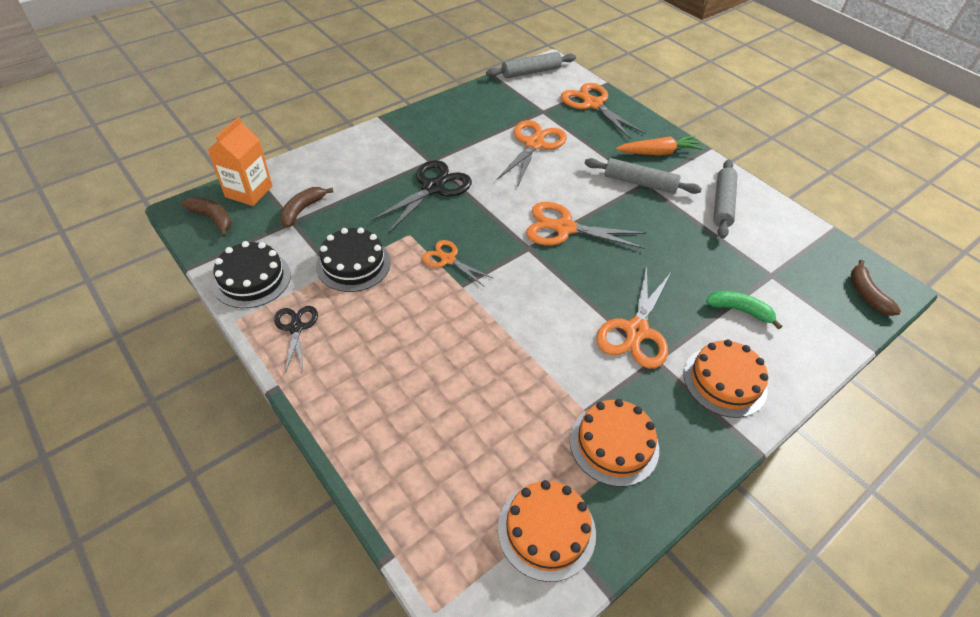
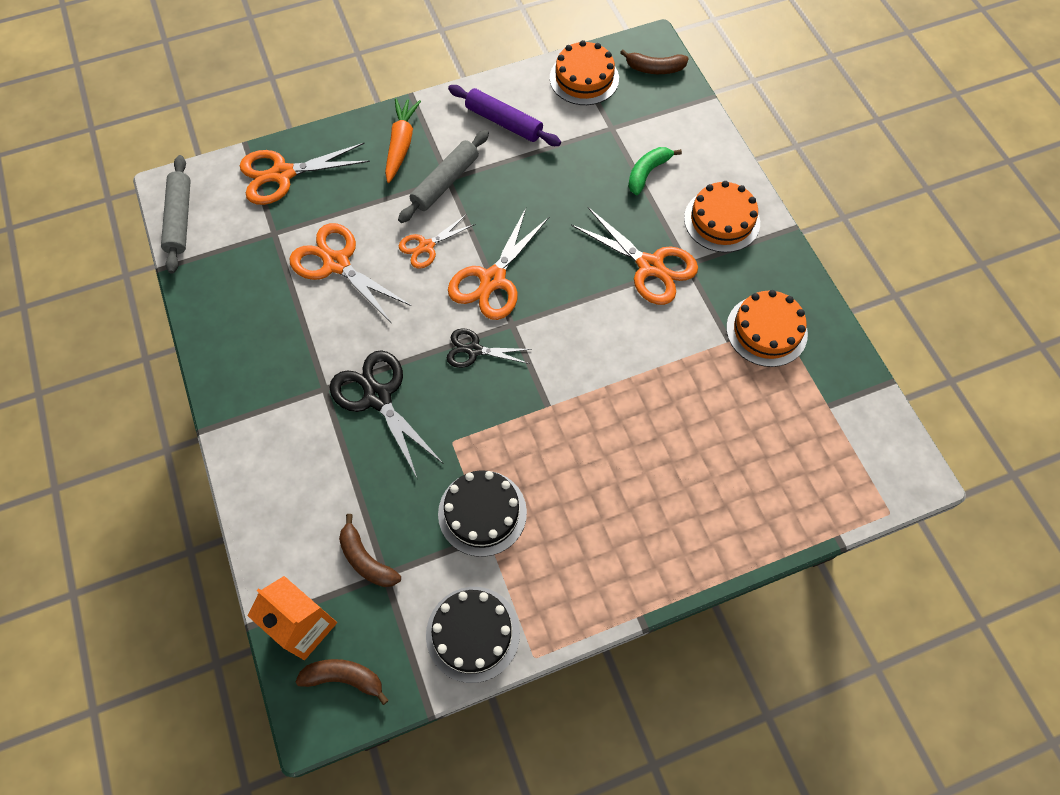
camera: 70 degrees left, 15 degrees up
(213, 218) = (344, 678): brown banana -> brown banana turned 45 degrees clockwise
(296, 328) = (563, 589): black scissors -> black scissors (474, 350)
(448, 259) = (505, 409): orange scissors -> orange scissors (426, 246)
(546, 530) = (835, 409): orange cake -> orange cake (584, 78)
(722, 204) = (504, 122): grey rolling pin -> purple rolling pin

